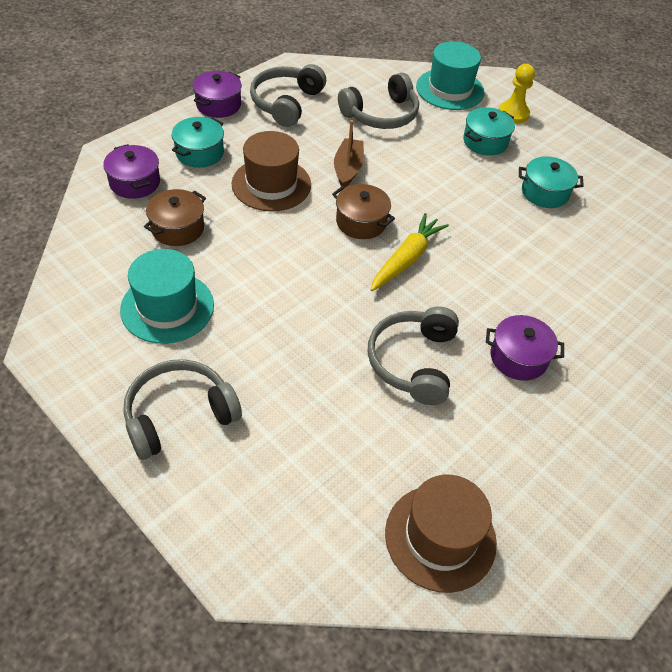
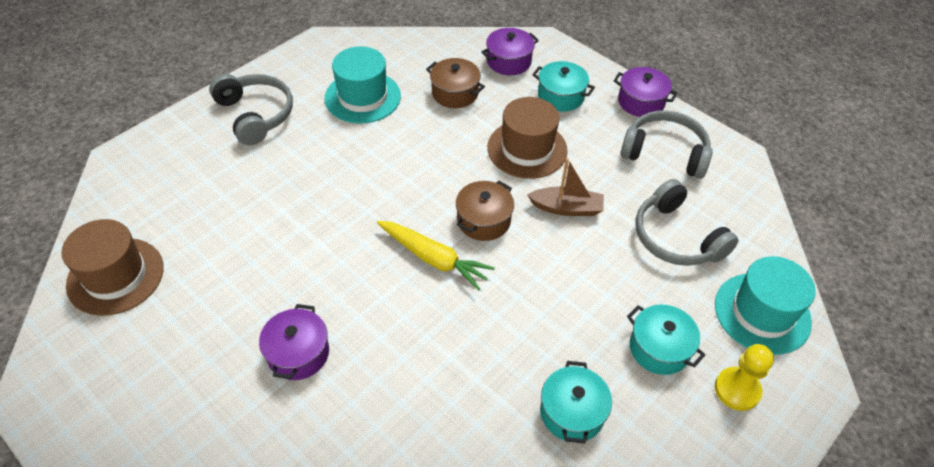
camera: 90 degrees right, 0 degrees up
(413, 362) = (297, 262): grey headphones -> none

